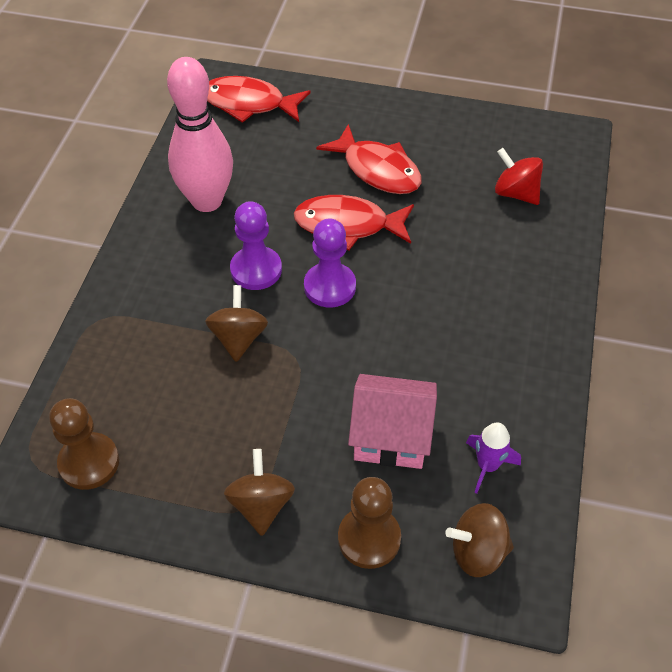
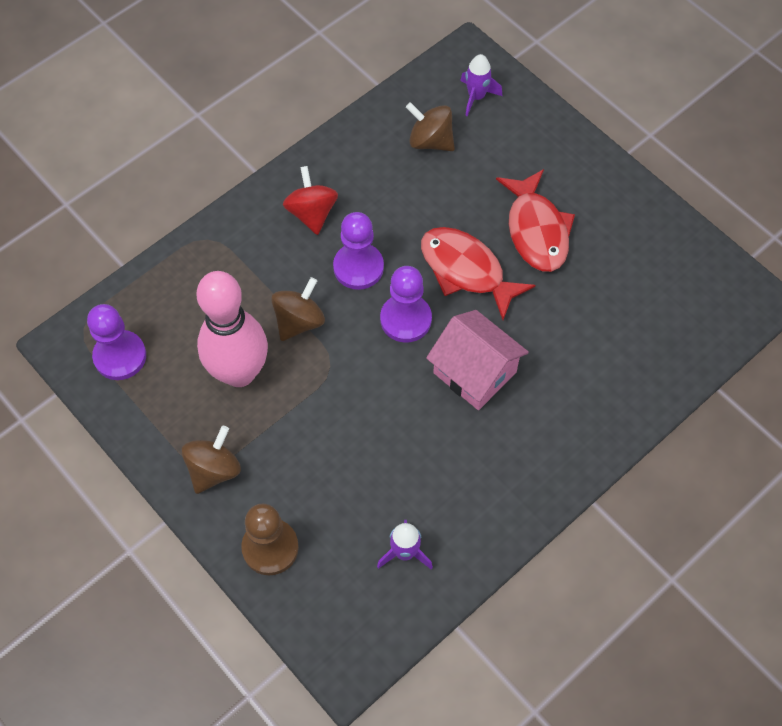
camera: 35 degrees right, 10 degrees up
(89, 462) = (120, 356): brown pawn -> purple pawn
(207, 201) = (367, 177): pink bowling pin -> pink bowling pin (239, 372)
(249, 104) = (476, 97): red fish -> purple rocket
(391, 436) = (351, 479): pink house -> pink house (475, 372)
(477, 552) = (340, 612): brown spinning top -> brown spinning top (430, 141)
(515, 193) = (642, 326): red spinning top -> red spinning top (312, 213)

